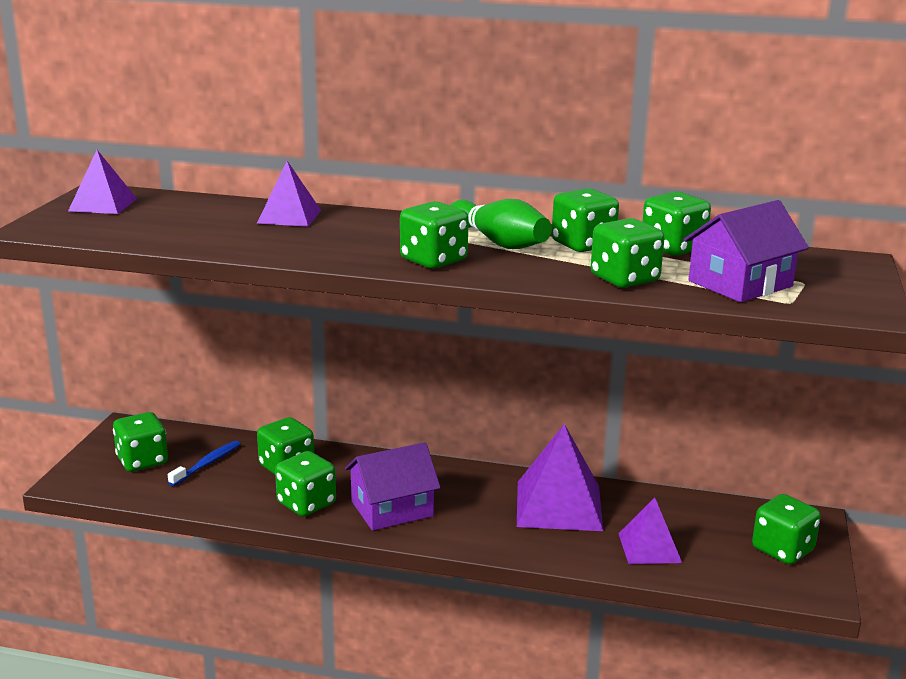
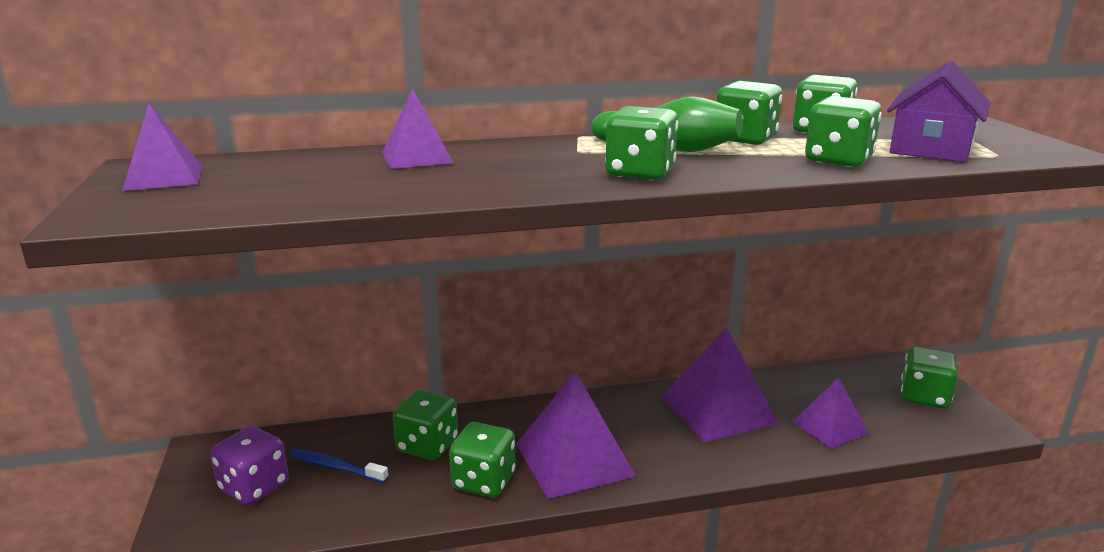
camera: 25 degrees left, 0 degrees up
(142, 461) = (254, 487): green dice -> purple dice
(207, 464) = (335, 467): blue toothbrush -> blue toothbrush turned 75 degrees counterclockwise
(392, 508) = (574, 459): purple house -> purple pyramid

